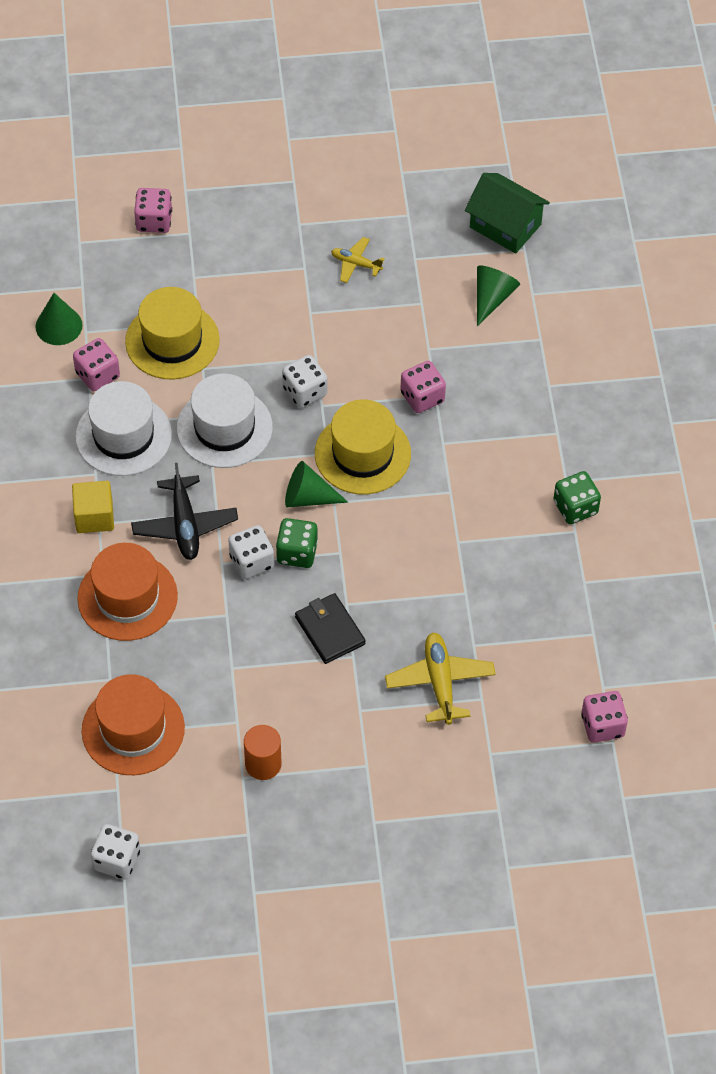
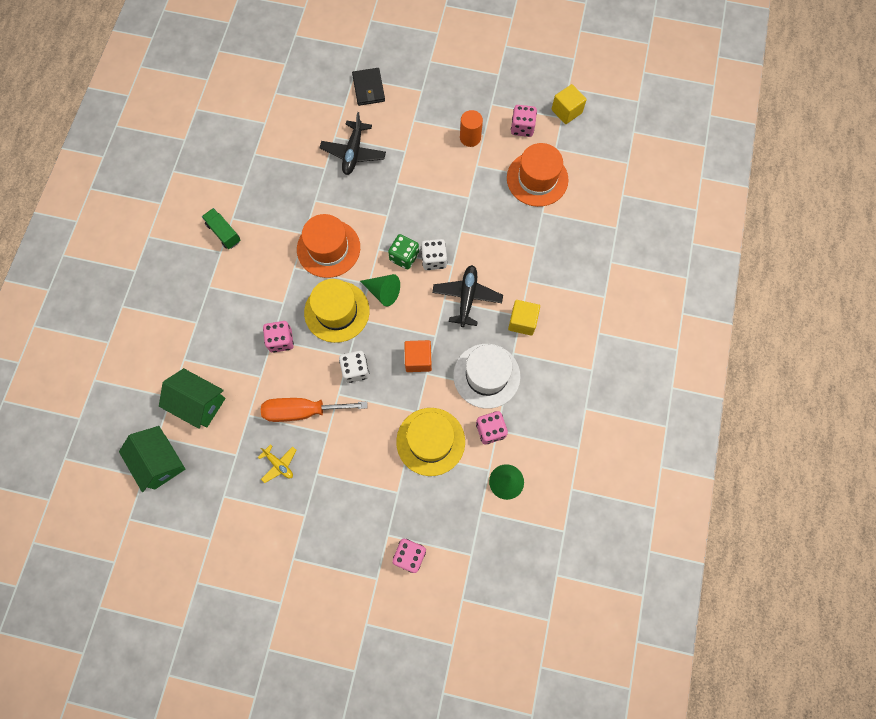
camera: 160 degrees left, 15 degrees up
(117, 860) = (566, 111): white dice -> yellow cube
(127, 597) = (517, 260): orange hat -> orange hat (328, 248)
(224, 428) = (418, 360): white hat -> orange cube
(330, 630) = (403, 202): black wallet -> black wallet (368, 88)
(353, 327) = (303, 411): none -> orange screwdriver
(440, 682) = (353, 153): yellow plane -> black plane
(492, 297) = (199, 403): green cone -> green house
(575, 507) = (224, 233): green dice -> green truck
(602, 725) = (276, 102): pink dice -> pink dice (522, 128)

